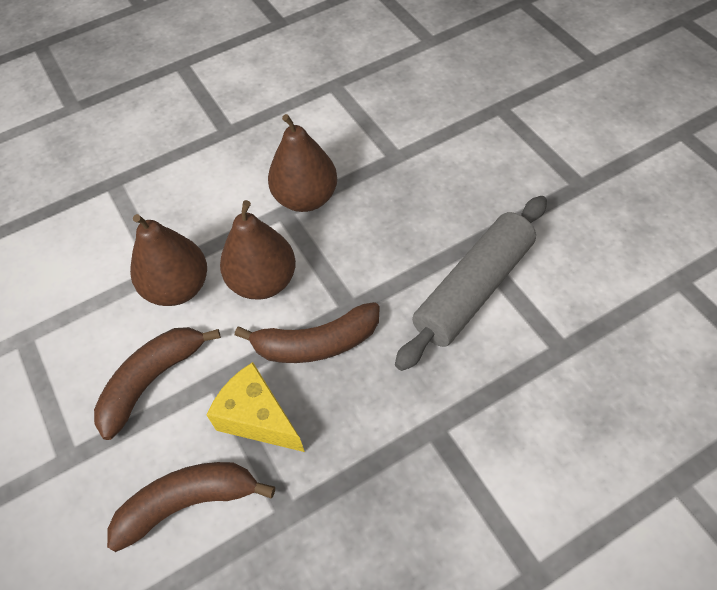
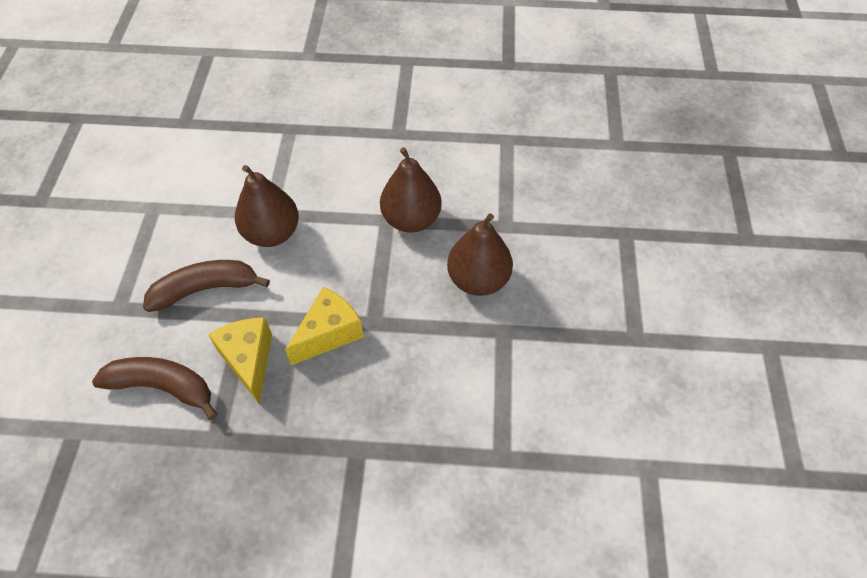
camera: 30 degrees right, 0 degrees up
(263, 281) = (330, 264): brown pear -> brown pear (478, 280)
(316, 343) = (329, 333): brown banana -> yellow cheese
(473, 289) = (475, 367): grey rolling pin -> none

